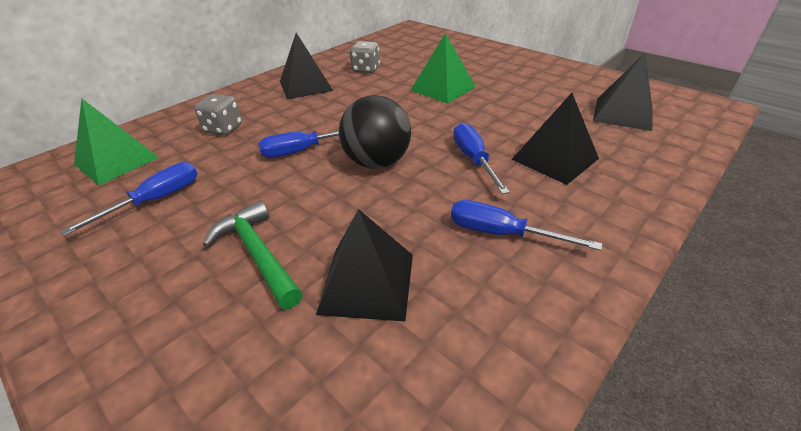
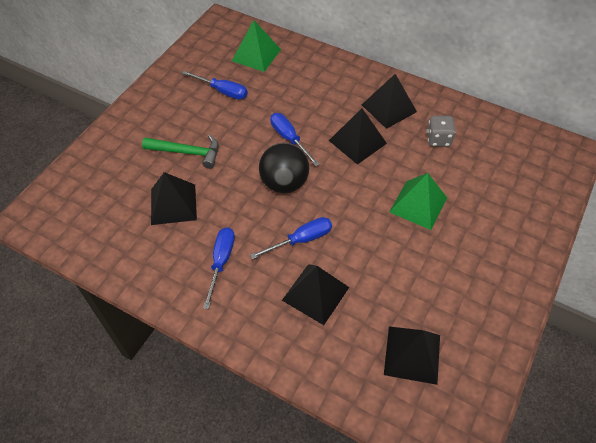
camera: 75 degrees right, 15 degrees up
(223, 129) = (306, 86): grey dice -> none
(258, 254) = (187, 152): green hammer -> green hammer turned 60 degrees clockwise
(340, 107) = (357, 142): none -> black pyramid

